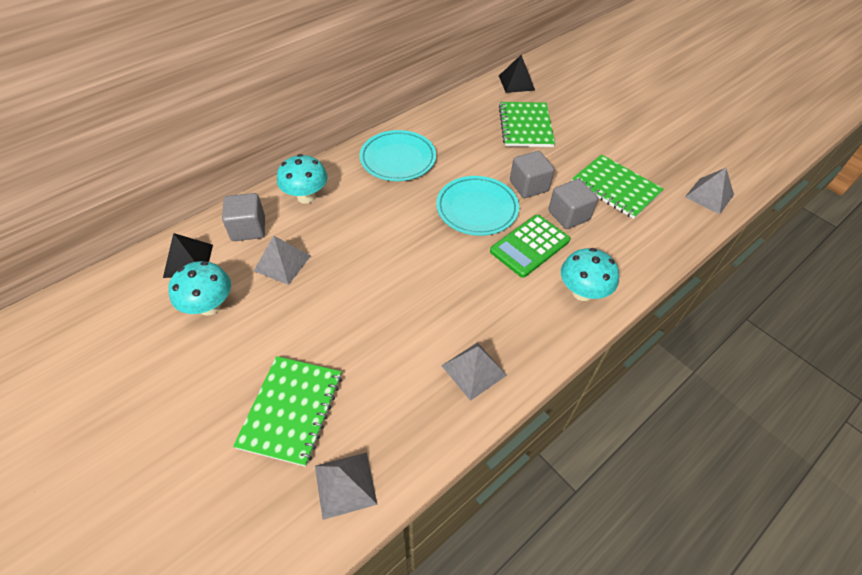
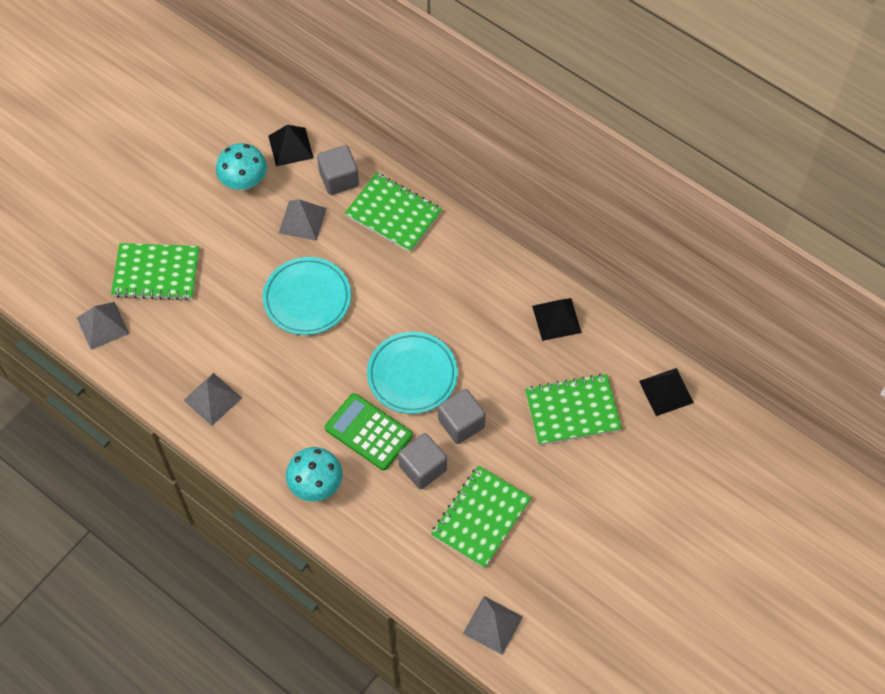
camera: 80 degrees right, 10 degrees up
(306, 197) = (393, 214): turquoise mushroom -> green notebook
(398, 159) = (473, 284): turquoise plate -> turquoise plate (307, 298)
(444, 121) = (556, 319): none -> black pyramid

